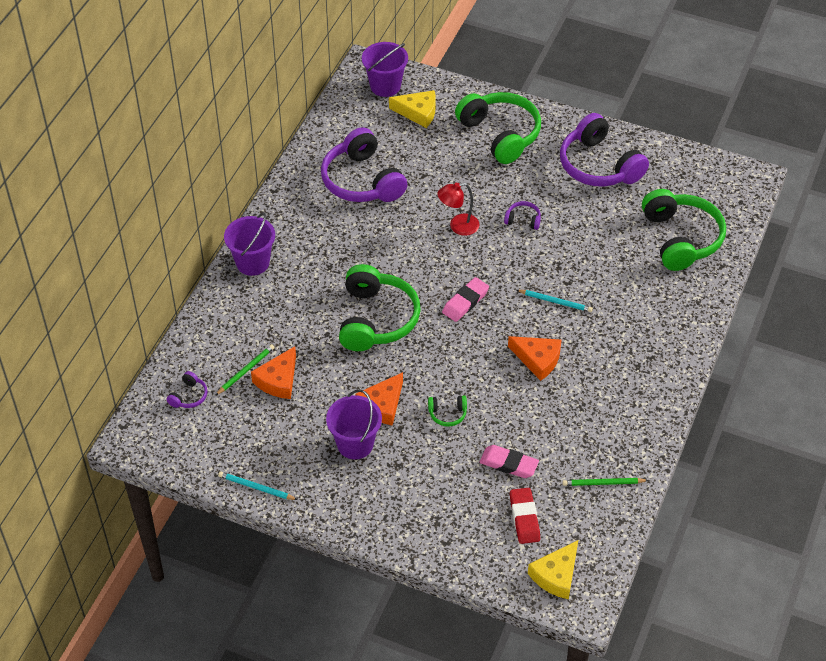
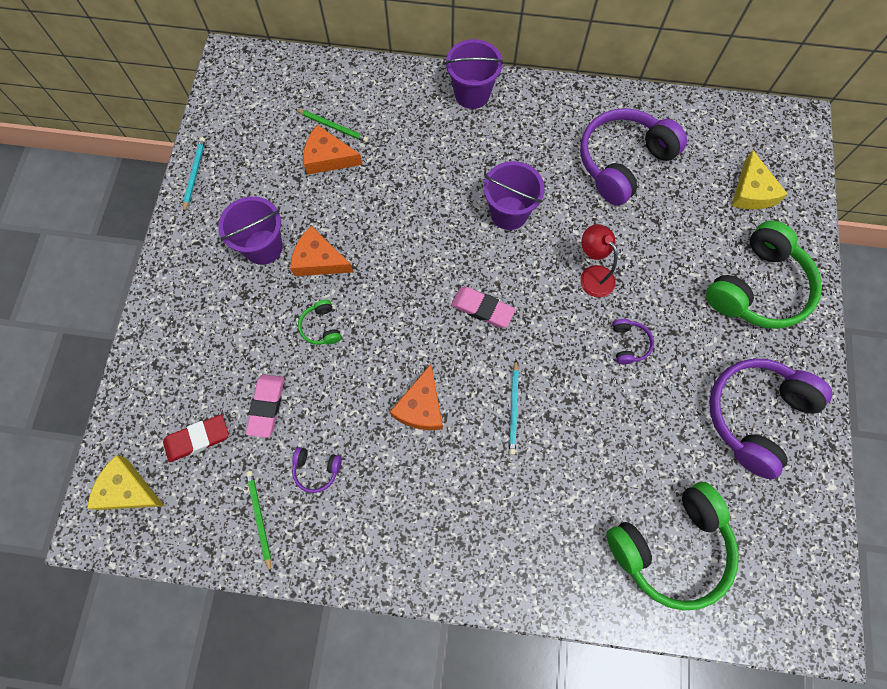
camera: 75 degrees right, 20 degrees up
(189, 396) = (290, 89): purple headphones -> purple headphones (316, 470)
(376, 319) = (431, 225): green headphones -> none
(385, 86) = (777, 148): purple bucket -> purple bucket (509, 213)

